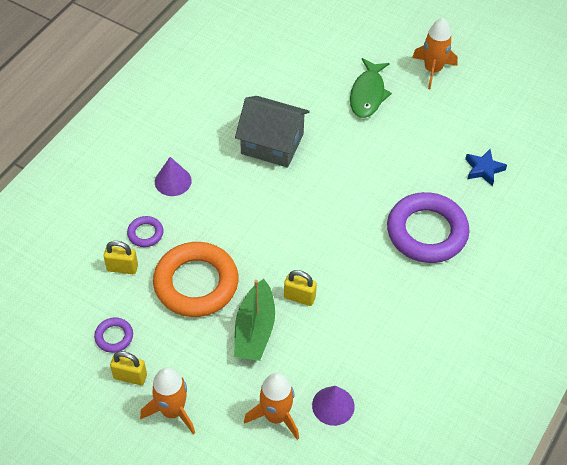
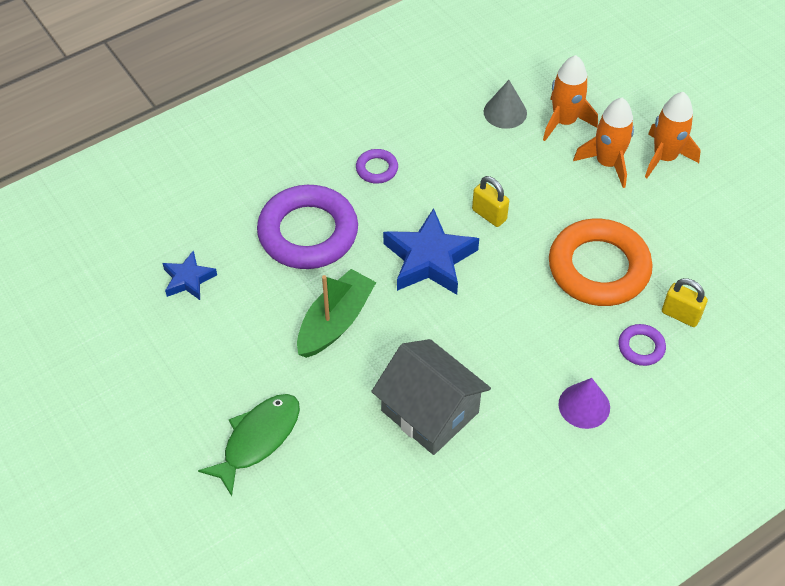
camera: 155 degrees left, 0 degrees up
(114, 337) = (708, 244): purple ring -> purple ring (377, 169)
(130, 376) = (700, 201): yellow padlock -> none
(255, 330) = (552, 200): green boat -> green boat (335, 322)
(326, 244) = (429, 259): none -> blue star
(333, 405) = (505, 112): purple cone -> grey cone
(432, 70) = (142, 444): orange rocket -> orange rocket (607, 163)

